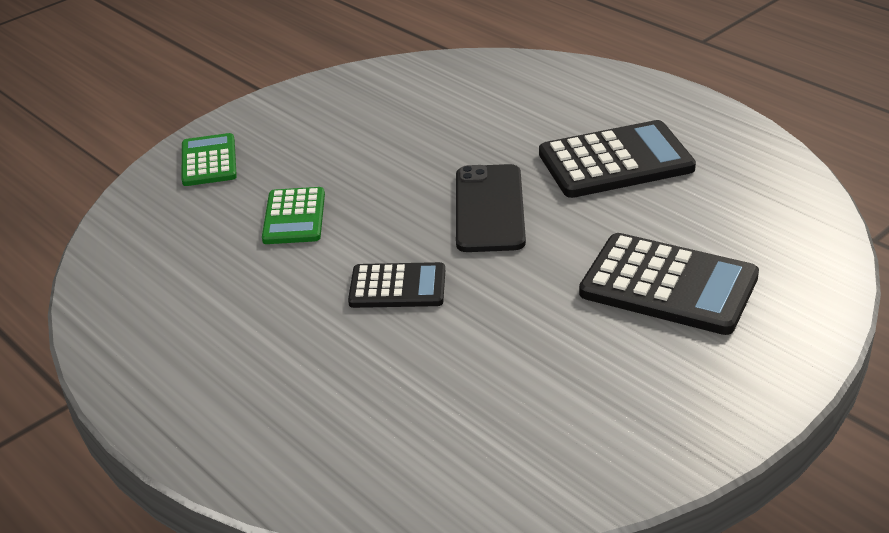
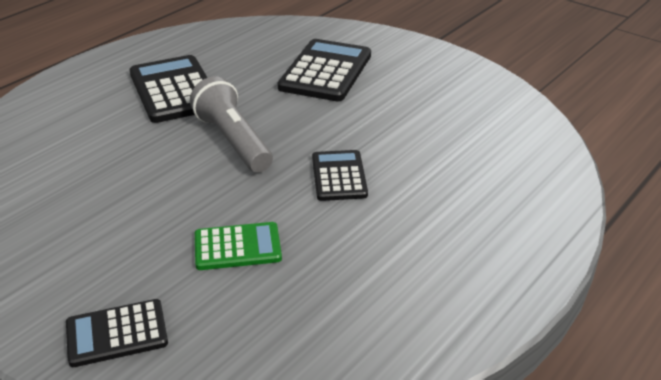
camera: 100 degrees left, 0 degrees up
(209, 161) = (117, 333): green calculator -> black calculator
(489, 209) = (233, 141): black phone -> grey flashlight

